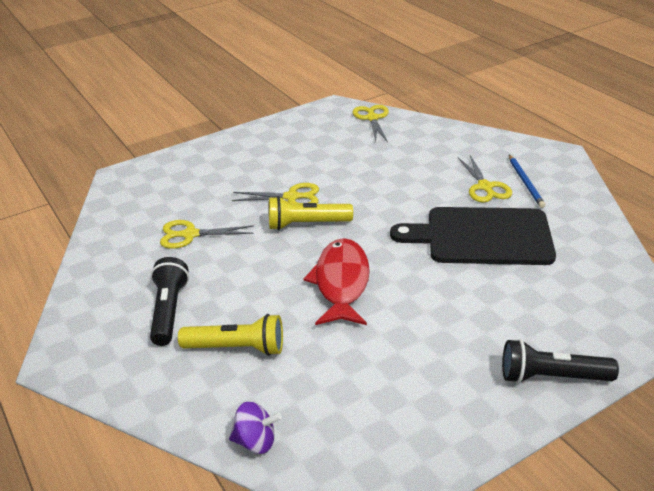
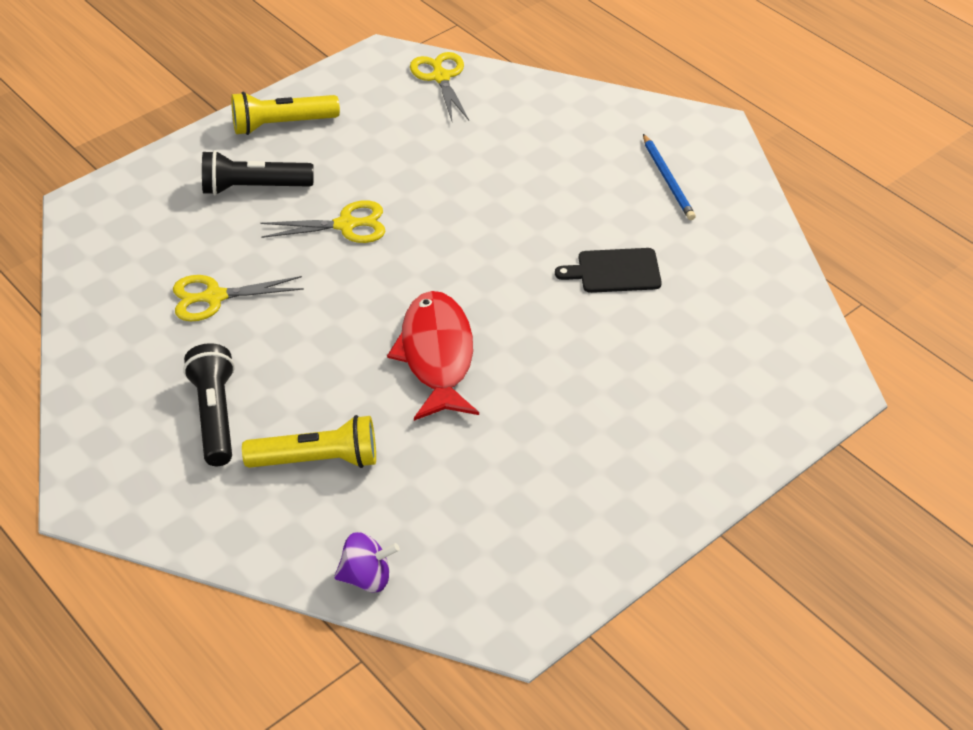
camera: 10 degrees left, 10 degrees up
(306, 224) = (375, 269): yellow flashlight -> yellow flashlight (282, 125)
(482, 236) = (615, 271): black cutting board -> black cutting board, size x0.49
(485, 187) = (613, 190): yellow scissors -> none
(551, 377) = (709, 463): black flashlight -> black flashlight (254, 188)

